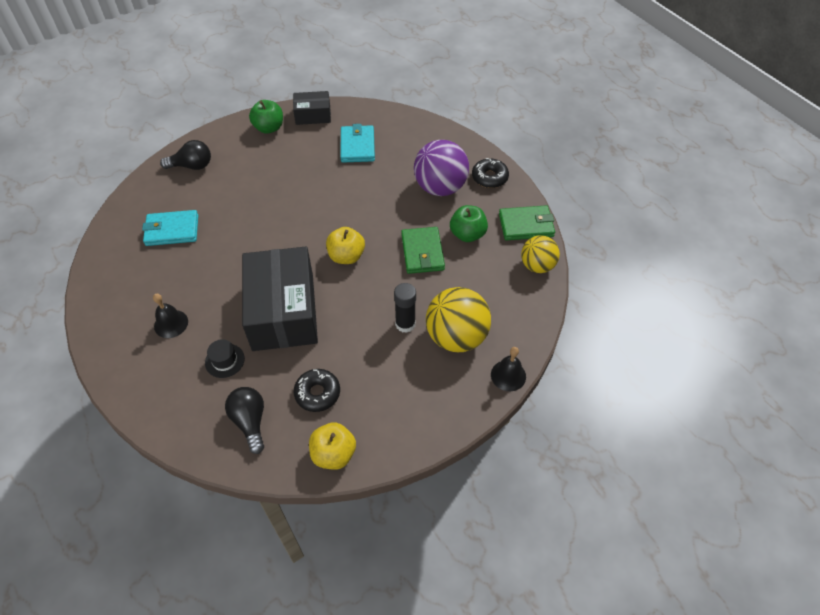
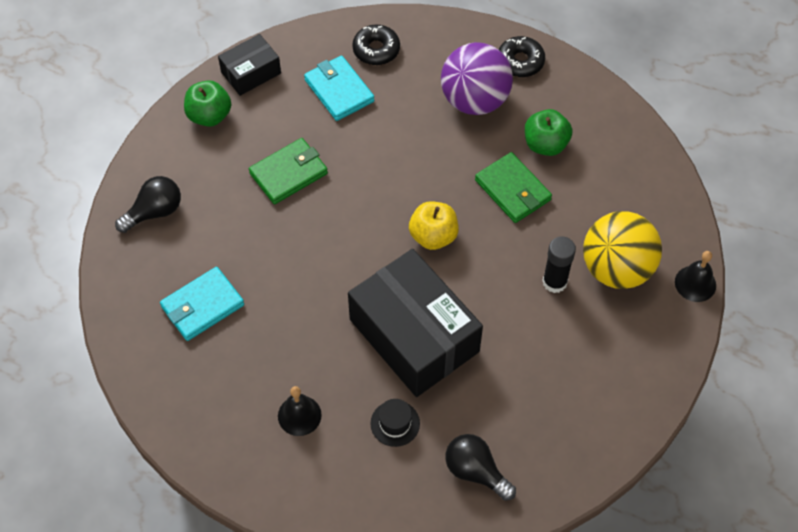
camera: 30 degrees left, 5 degrees up
(317, 393) = (521, 404): black donut -> black donut (376, 50)
(333, 454) = (585, 456): yellow apple -> none
(526, 225) = (599, 103): green wallet -> green wallet (288, 173)
(537, 266) = (643, 146): yellow ball -> none

